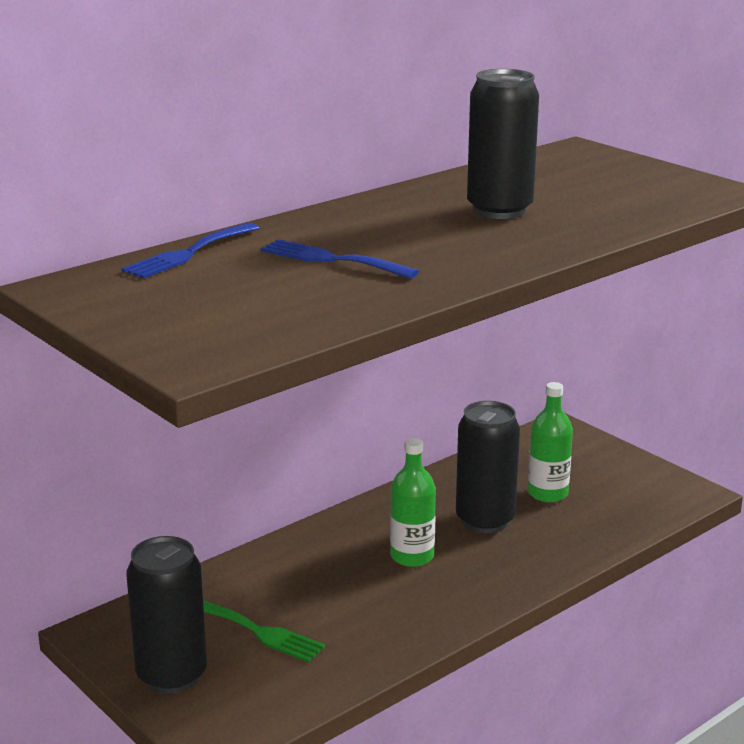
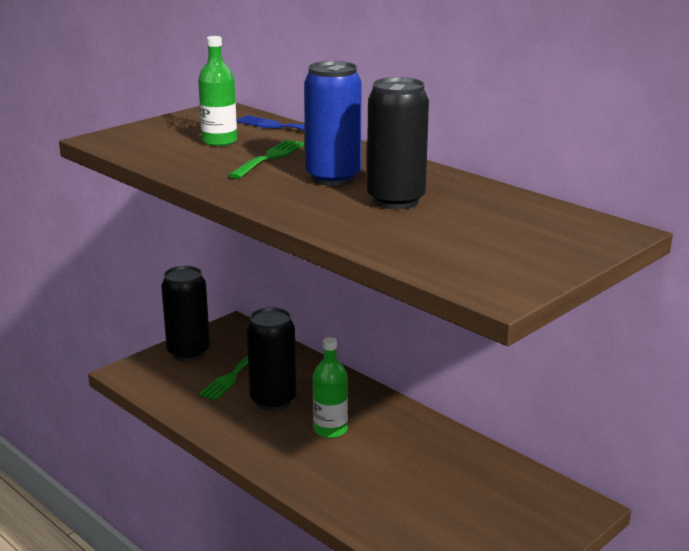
camera: 85 degrees right, 0 degrees up
(331, 260) = (270, 158): blue fork -> green fork
(419, 232) = (333, 178): none -> blue can
(485, 520) = (391, 463): black can -> black can (273, 400)
(547, 493) = (447, 497): green bottle -> green bottle (219, 141)

